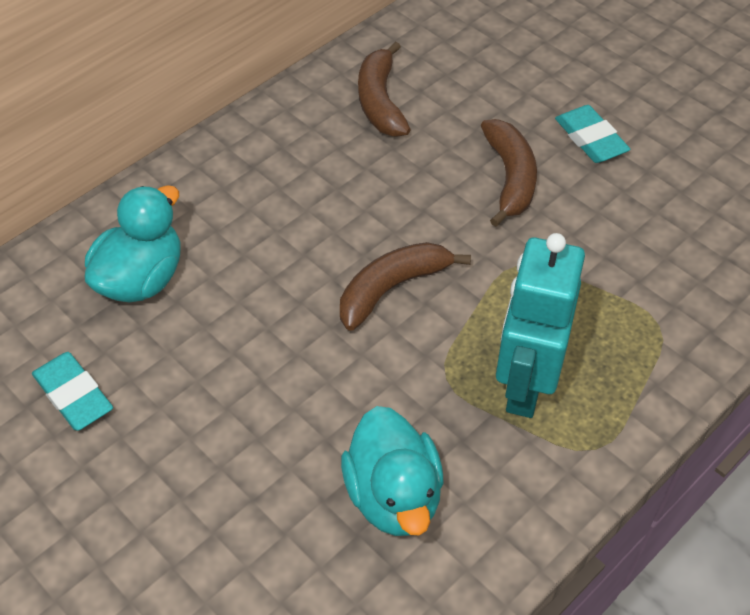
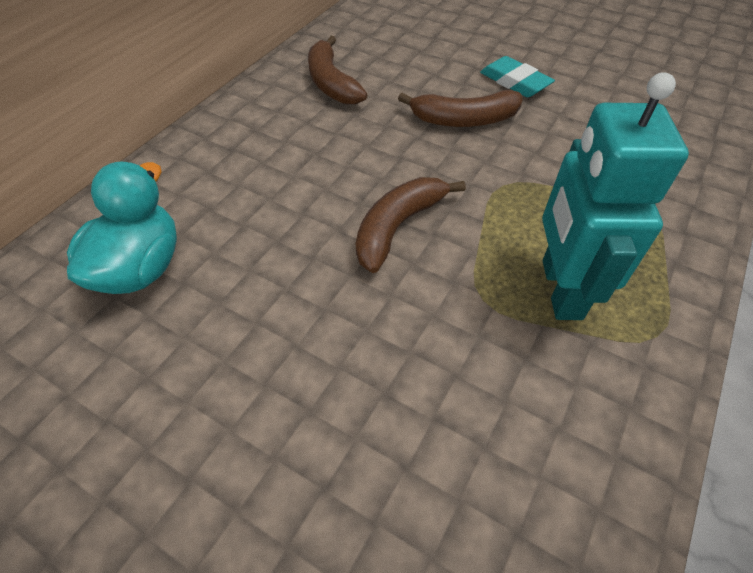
camera: 15 degrees left, 0 degrees up
(73, 395) = (80, 411): turquoise eraser -> none
(393, 495) = (482, 440): turquoise duck -> none
(510, 178) = (464, 120): brown banana -> brown banana turned 105 degrees clockwise

